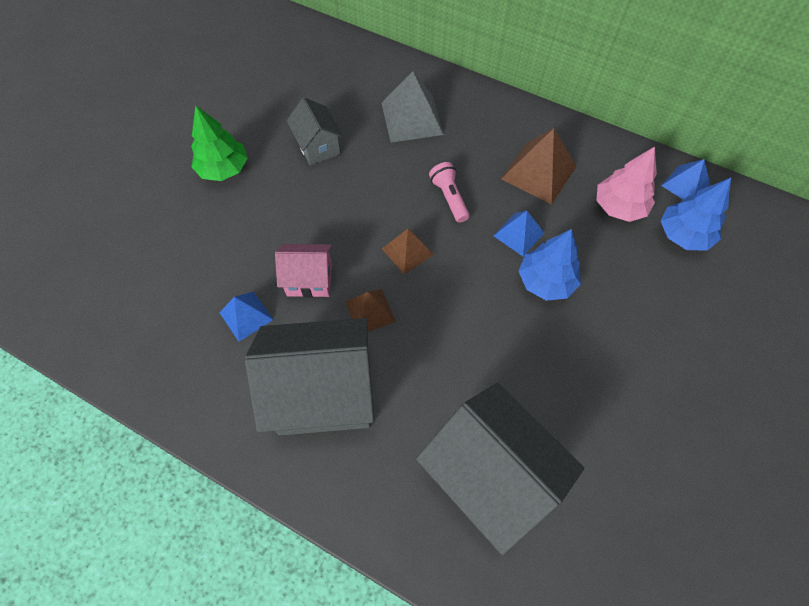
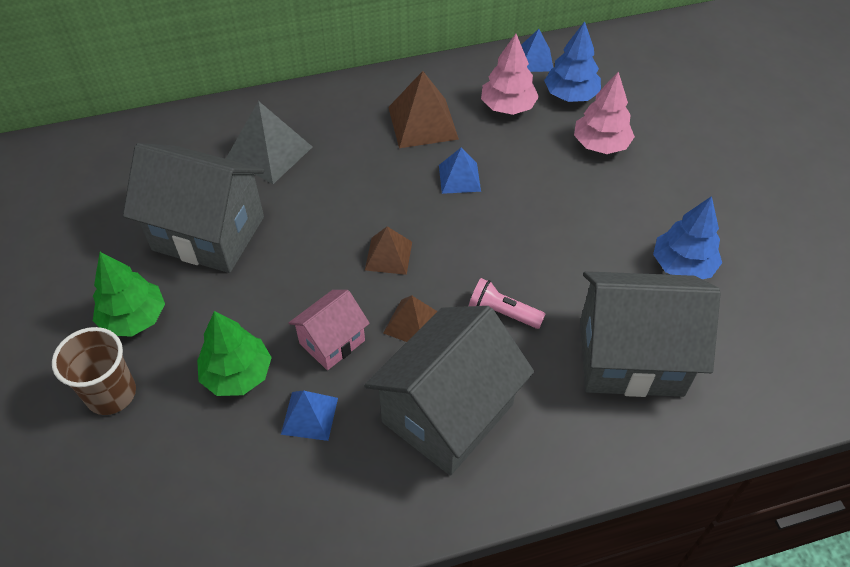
camera: 45 degrees left, 10 degrees down
(166, 206) = (111, 394): none -> brown cup
(237, 252) = (237, 374): none -> green tree
(318, 147) = (208, 233): grey house -> grey house, size x1.91
(449, 198) = (375, 191): pink flashlight -> pink flashlight (502, 313)
(545, 281) = (516, 196): blue tree -> blue tree (682, 265)
(662, 293) = (600, 144): none -> pink tree

